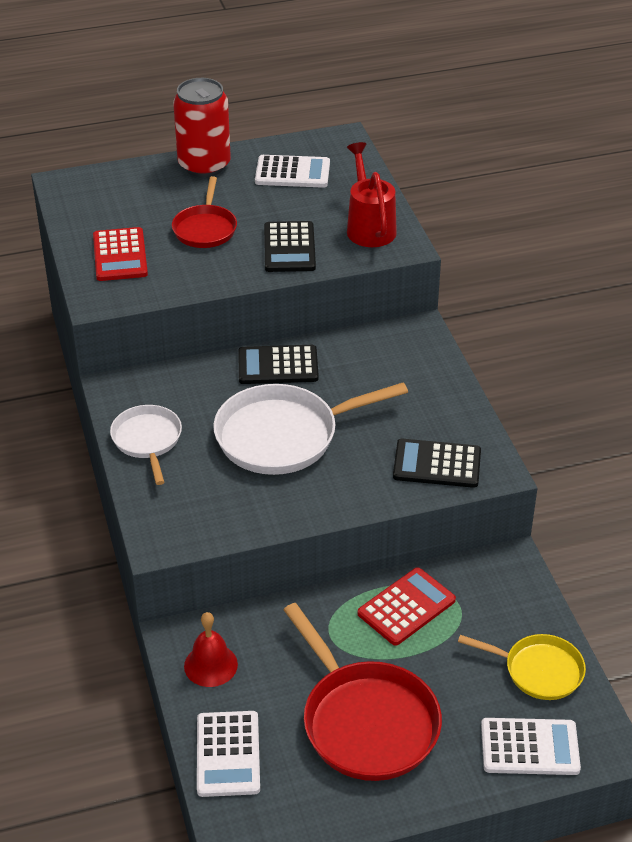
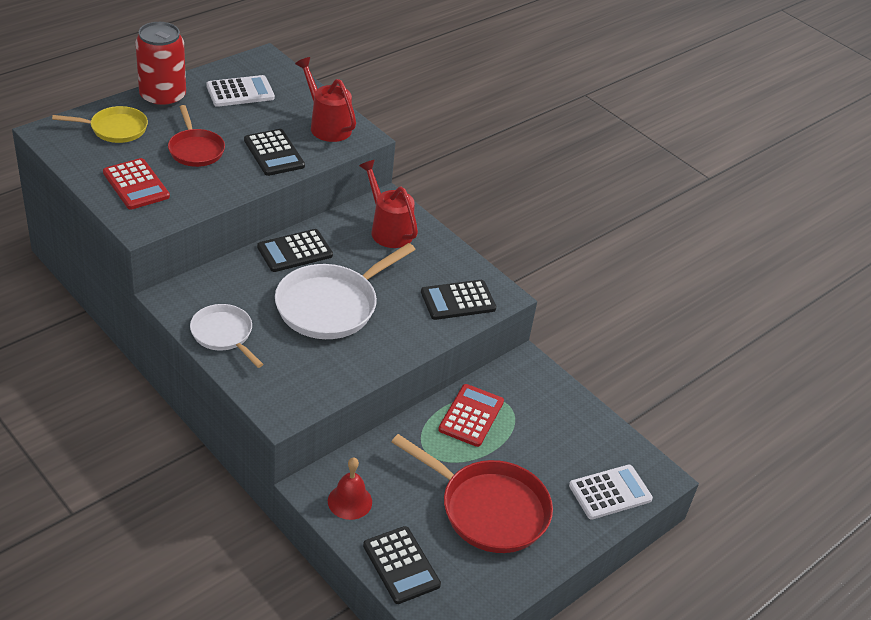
camera: 30 degrees left, 0 degrees up
(228, 754) = (401, 565): white calculator -> black calculator
(400, 363) = (388, 229): none -> red watering can
(538, 670) = (587, 436): yellow pan -> yellow pan (115, 129)

